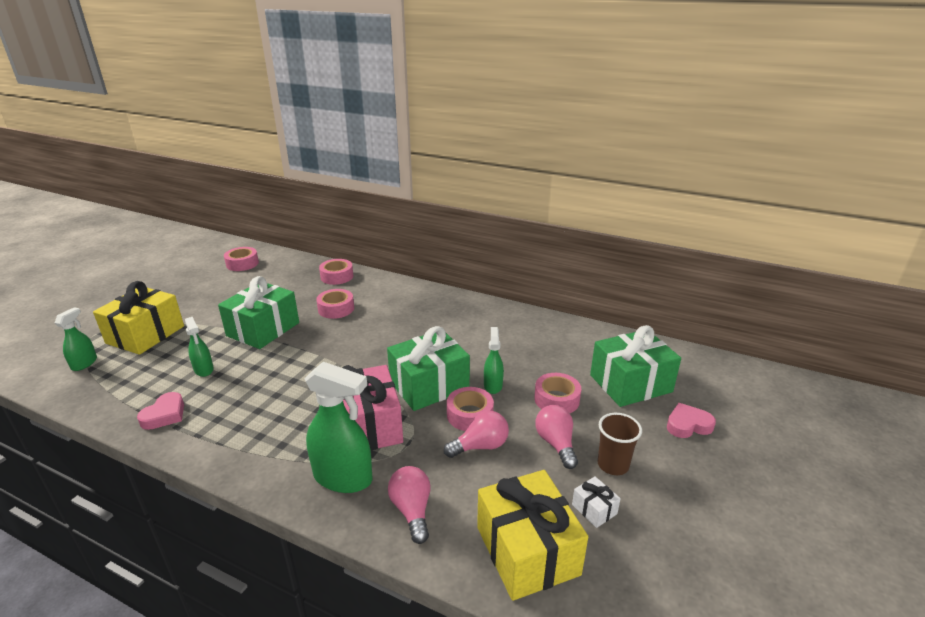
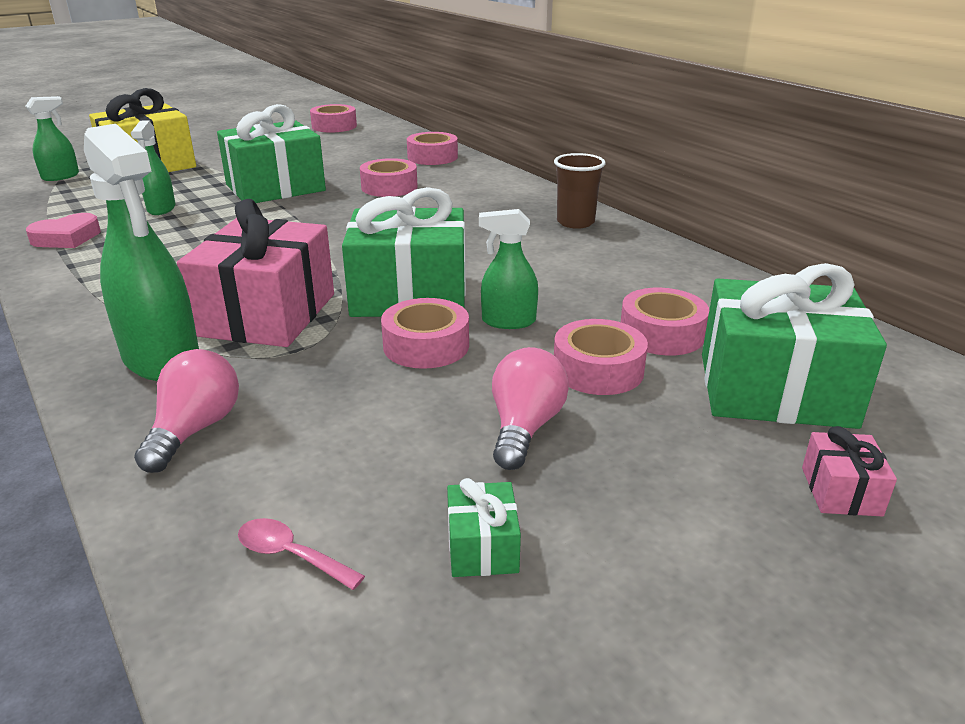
camera: 30 degrees right, 0 degrees up
(480, 446) = (394, 388): pink light bulb -> none
(493, 385) = (508, 321): green spray bottle -> green spray bottle turned 120 degrees counterclockwise
(527, 550) = (291, 555): yellow gift -> pink spoon
(564, 368) = (661, 334): none -> pink tape
(594, 509) = (482, 547): white gift -> green gift
(613, 465) = (598, 495): brown cup -> brown cup (575, 222)
(688, 425) = (841, 491): pink heart -> pink gift

